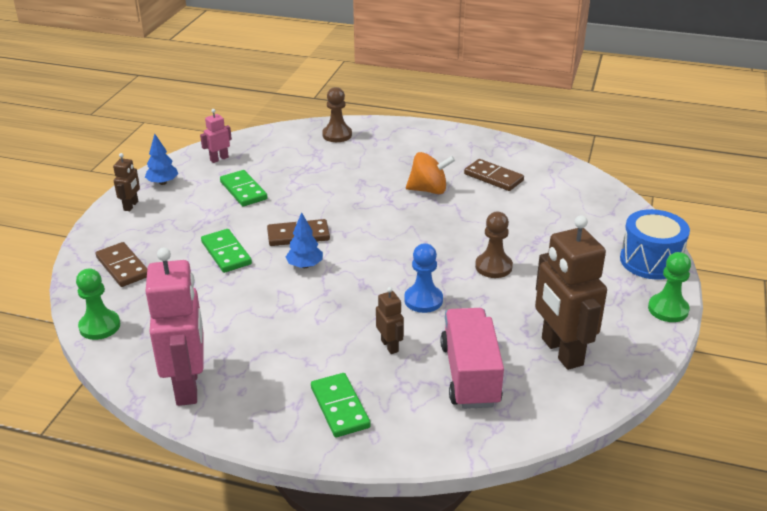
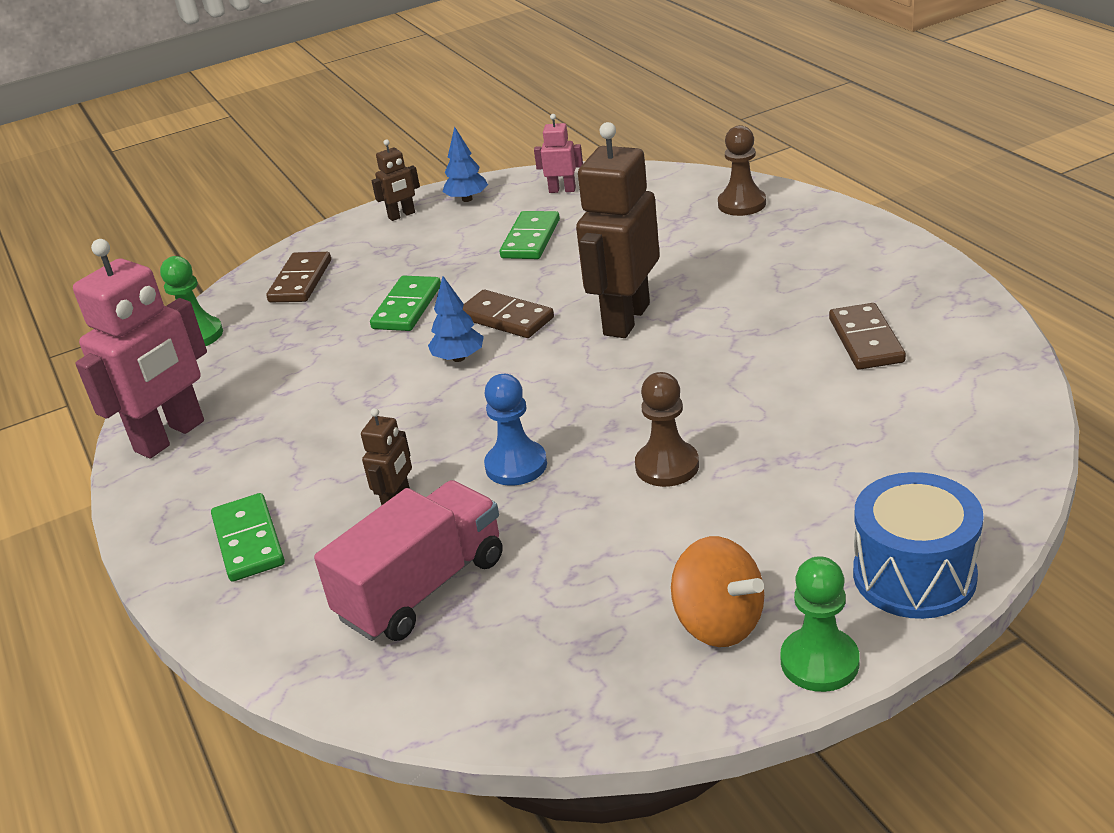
camera: 50 degrees right, 0 degrees up
(339, 407) = (248, 541): green domino -> green domino turned 45 degrees counterclockwise
(429, 190) = (746, 323): orange spinning top -> orange spinning top (719, 623)
(561, 352) = (571, 628): brown robot -> brown robot (626, 319)

